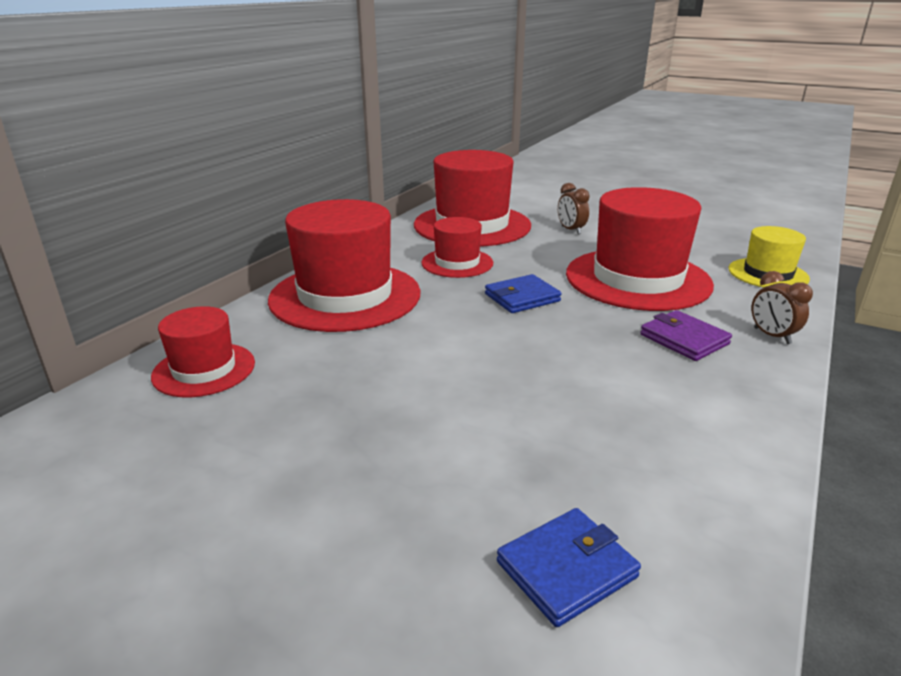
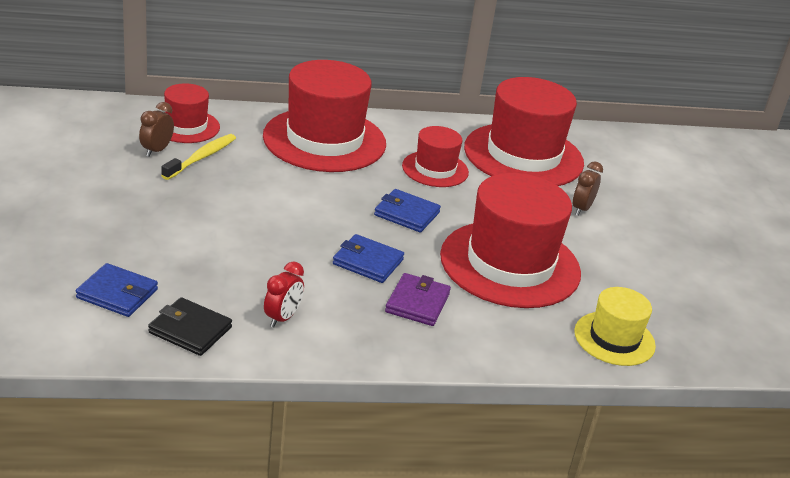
camera: 50 degrees right, 5 degrees up
(288, 380) = (201, 157): none -> yellow toothbrush
(596, 343) = (368, 262): none -> blue wallet
(685, 431) = (282, 318): none -> red clock
(691, 519) = (190, 330): none -> black wallet
(771, 336) = (472, 348): brown clock -> brown clock (156, 150)

